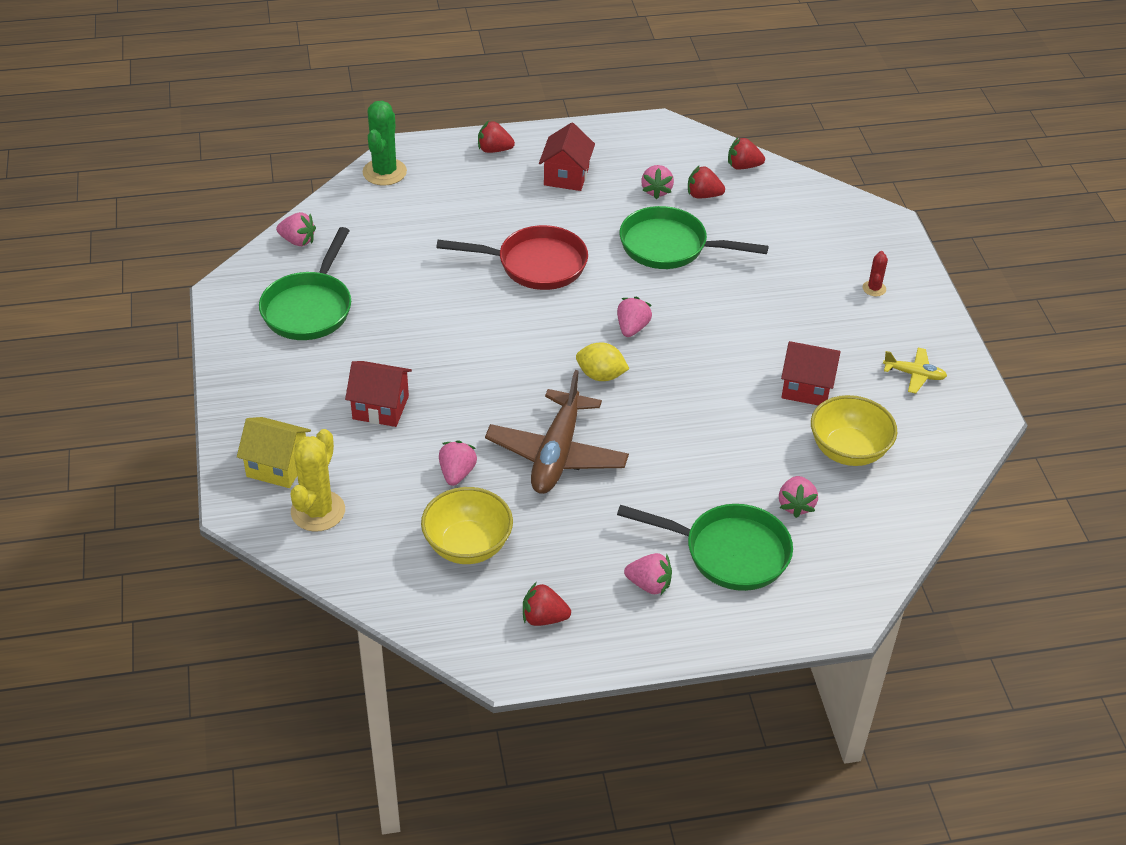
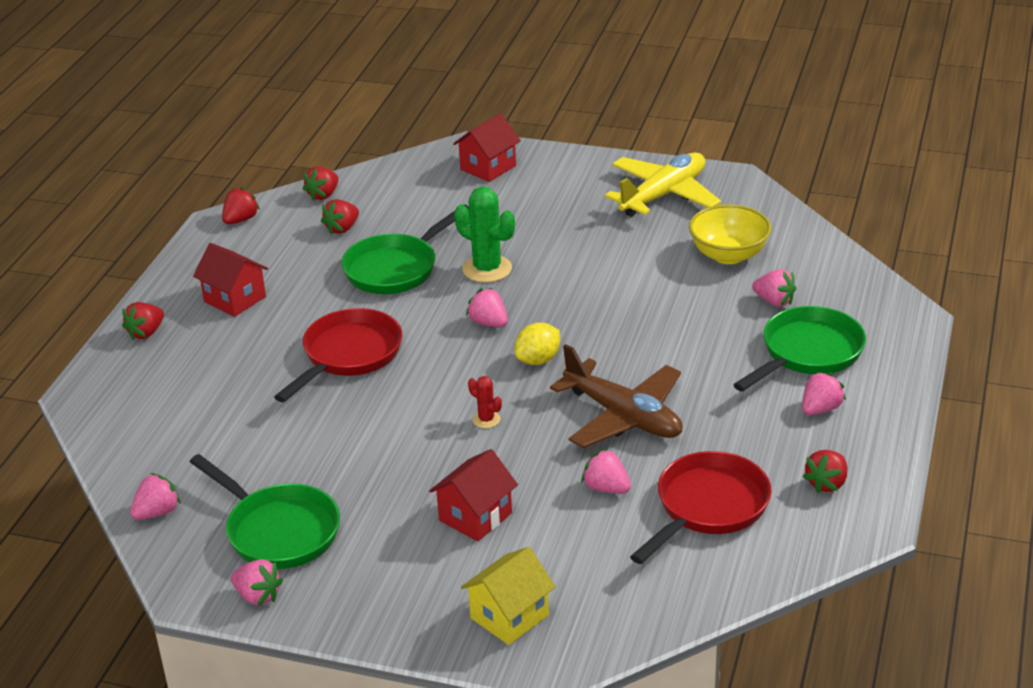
camera: 60 degrees left, 10 degrees down
(318, 511) = (596, 601): yellow cactus -> none
(384, 172) = (104, 418): green cactus -> green cactus (487, 269)
(467, 546) = (708, 507): yellow bowl -> red pan
(656, 191) = (310, 252): pink strawberry -> pink strawberry (258, 596)
(673, 136) = (240, 220): none -> red strawberry
(806, 388) = (639, 252): red house -> red house (488, 167)
(874, 288) = (545, 180): red cactus -> red cactus (486, 419)
(914, 374) = (663, 195): yellow plane -> yellow plane, size x2.08

